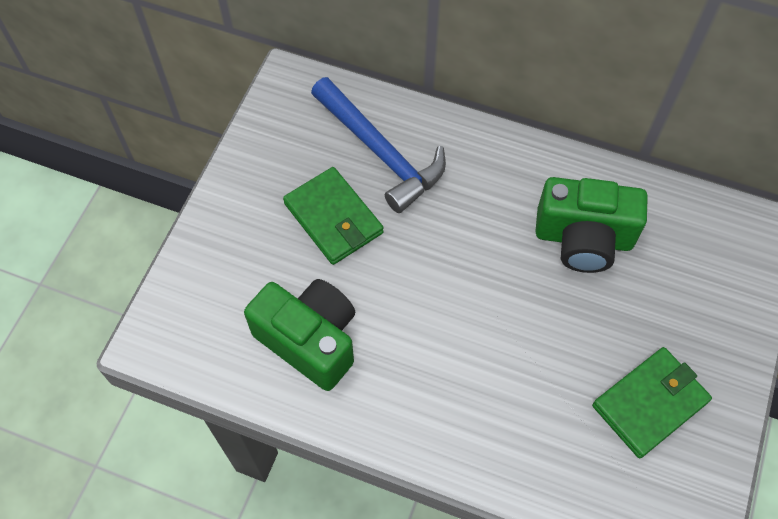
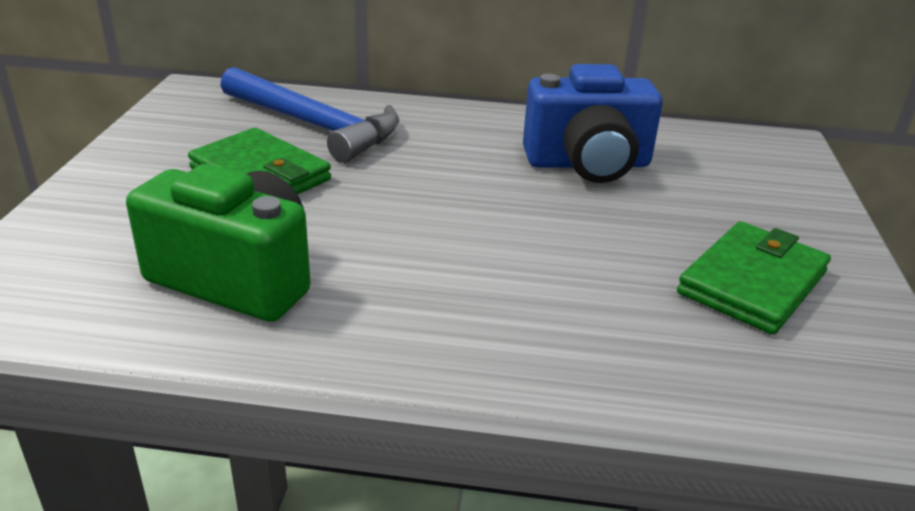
camera: 15 degrees left, 30 degrees down
(583, 238) = (588, 164): green camera -> blue camera

